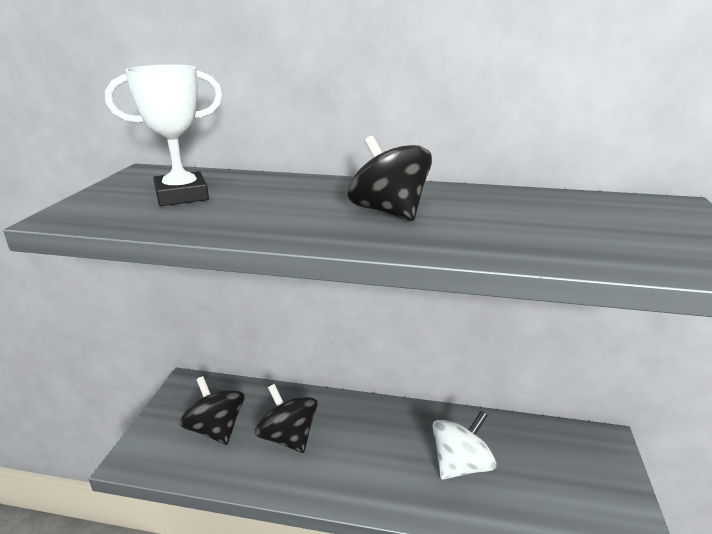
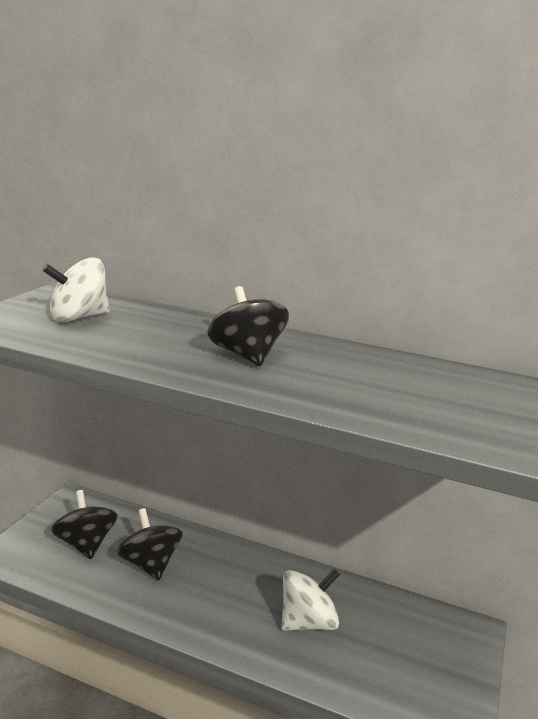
camera: 10 degrees right, 5 degrees down
(182, 195) = (78, 317): white trophy -> white spinning top

